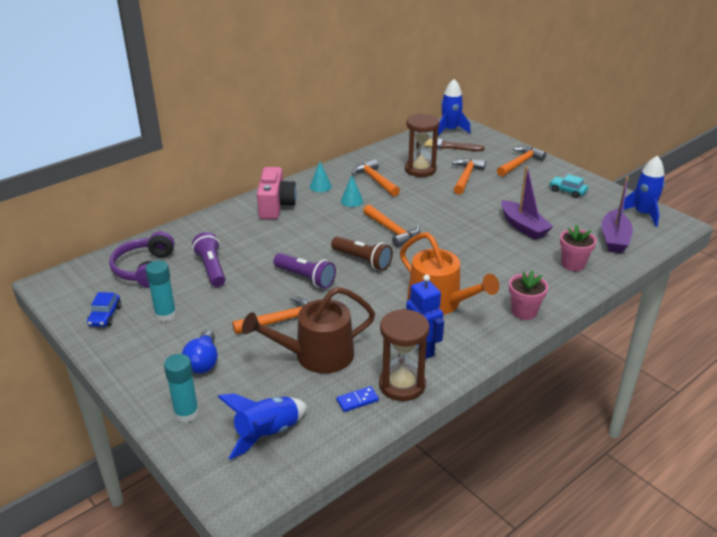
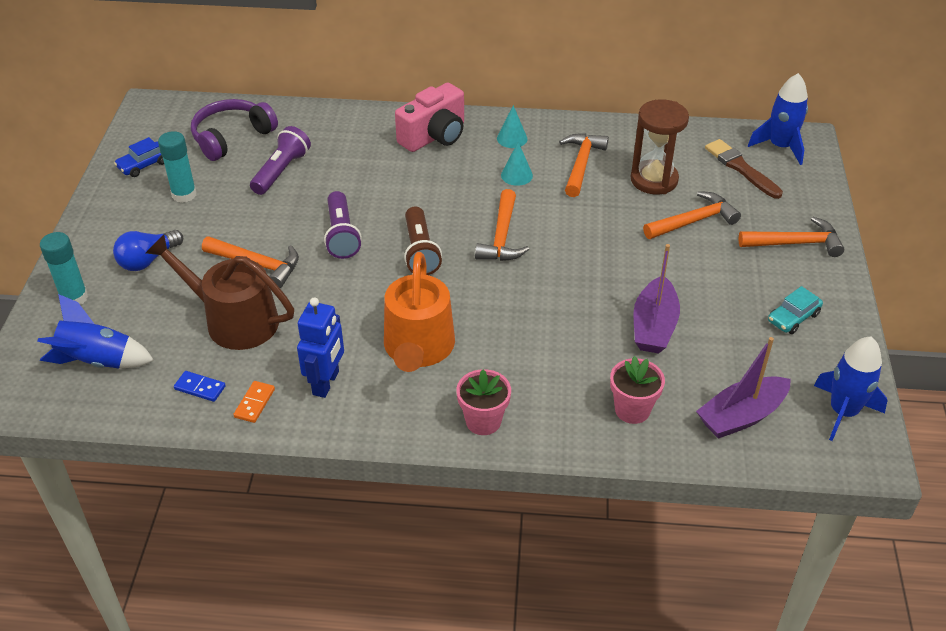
camera: 45 degrees right, 10 degrees up
(402, 385) = (254, 403): brown hourglass -> orange domino
(567, 191) = (793, 317): turquoise car -> turquoise car turned 120 degrees counterclockwise

